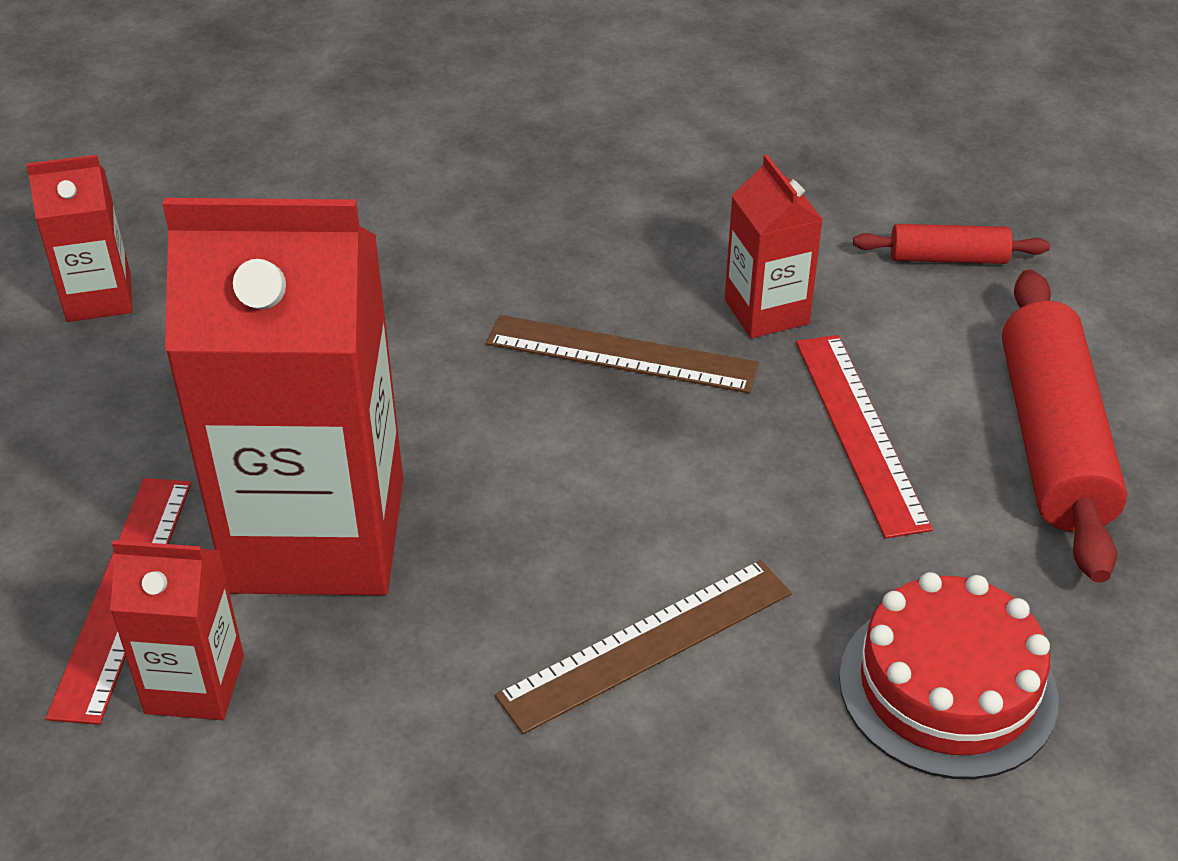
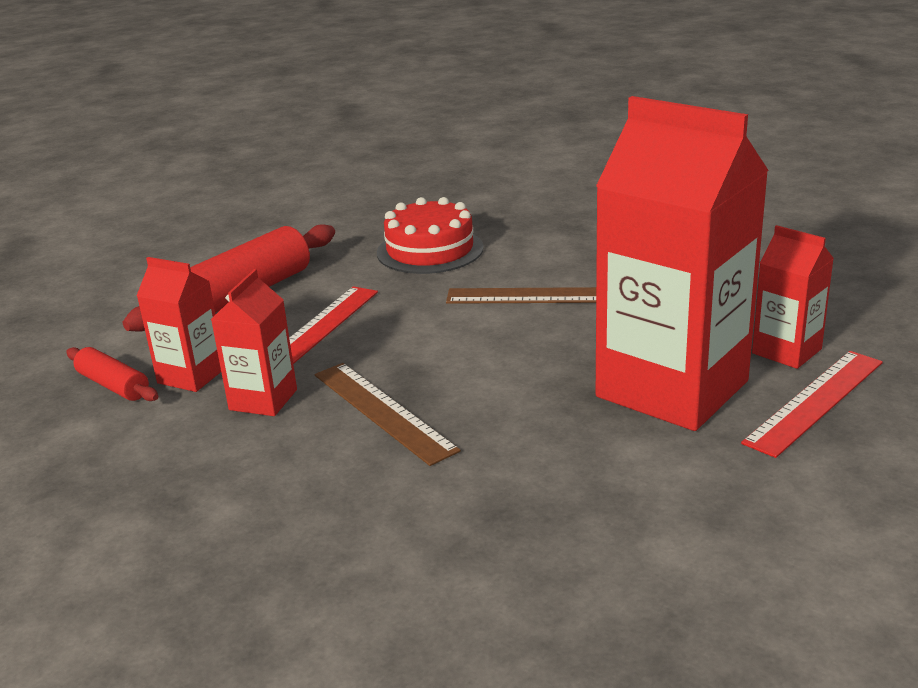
camera: 140 degrees left, 15 degrees down
(99, 298) = (758, 632): red carton -> red carton (191, 376)

